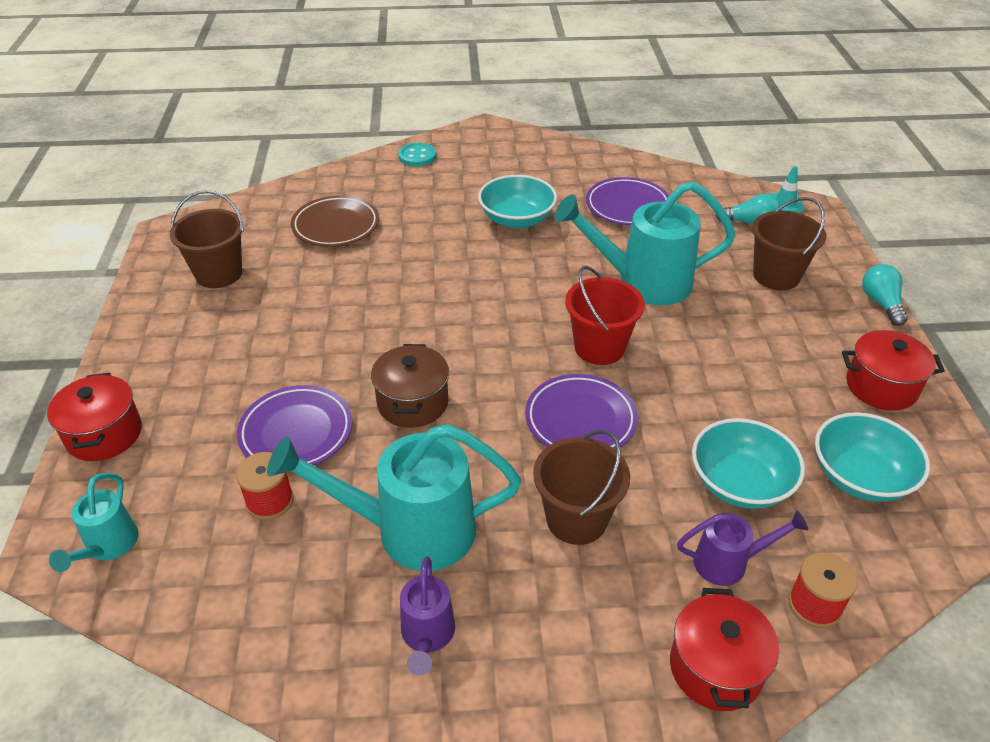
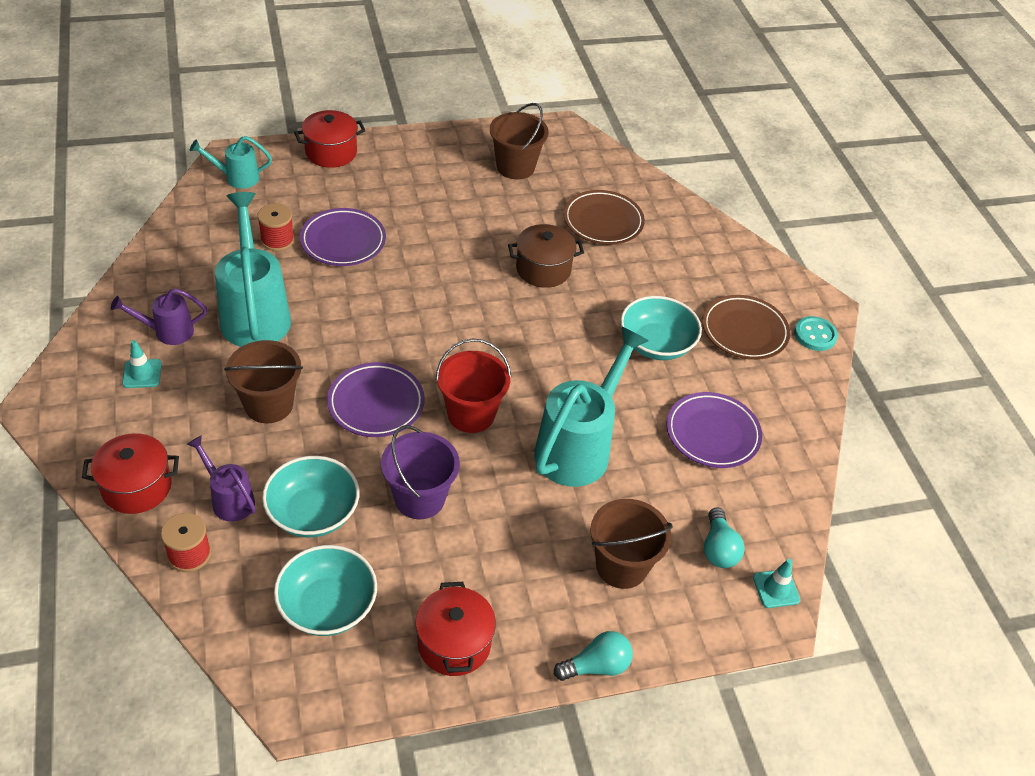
camera: 75 degrees right, 5 degrees up
(413, 403) = (382, 299): brown pot -> brown pot (543, 269)
(417, 156) = (742, 260): turquoise button -> turquoise button (815, 335)
(508, 170) = (744, 331): none -> brown plate
(508, 668) = (142, 374): none -> turquoise traffic cone
(643, 282) = (578, 447): turquoise watering can -> turquoise watering can turned 45 degrees clockwise
(712, 395) = (419, 498): none -> purple bucket
(728, 562) = (229, 499): purple watering can -> purple watering can turned 150 degrees clockwise

